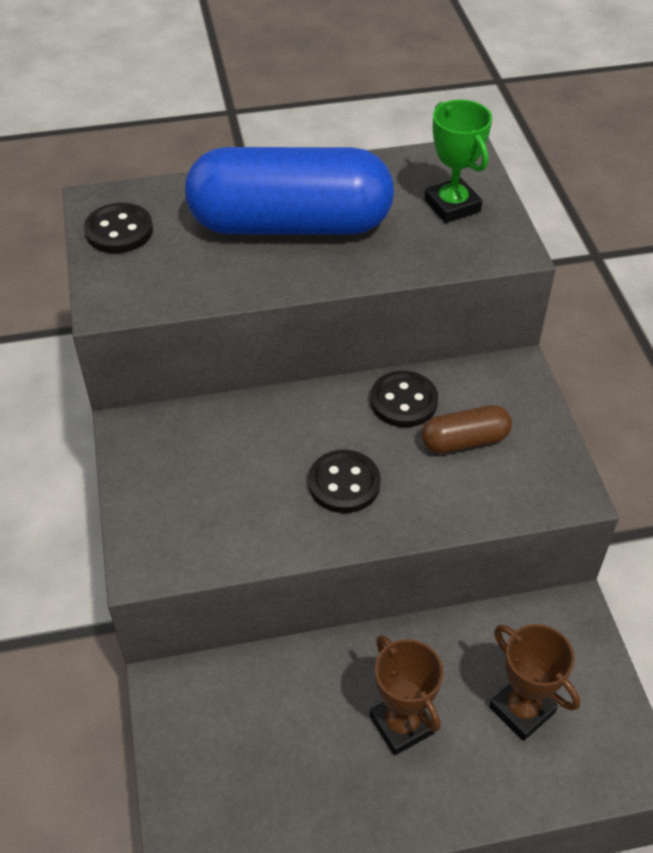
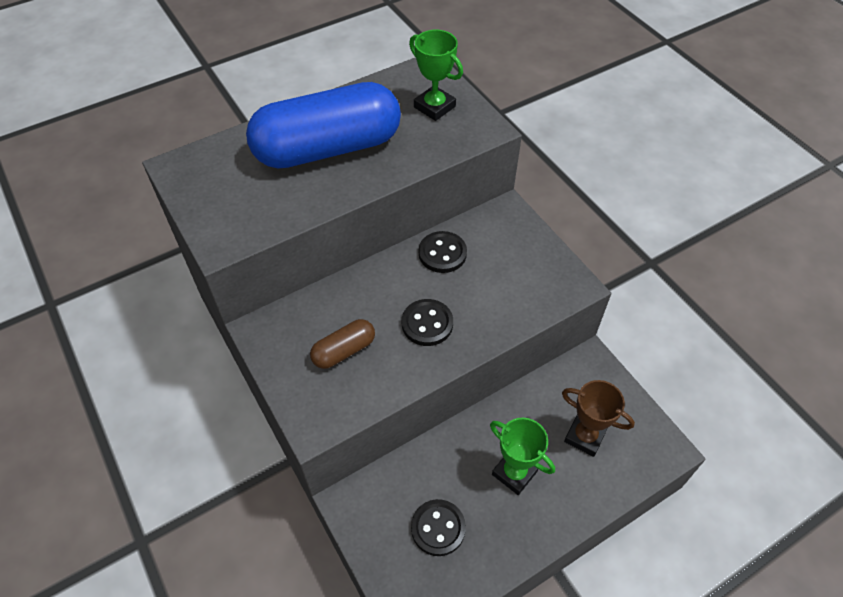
camera: 20 degrees left, 5 degrees up
(119, 231) = (202, 185): black button -> black button (438, 528)
(402, 724) = (514, 473): brown trophy -> green trophy
(464, 441) = (494, 269): brown capsule -> brown capsule (344, 351)

